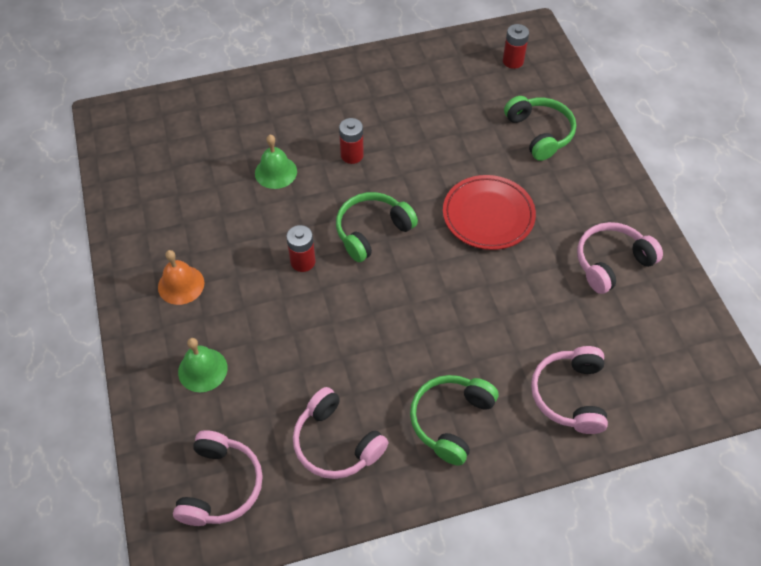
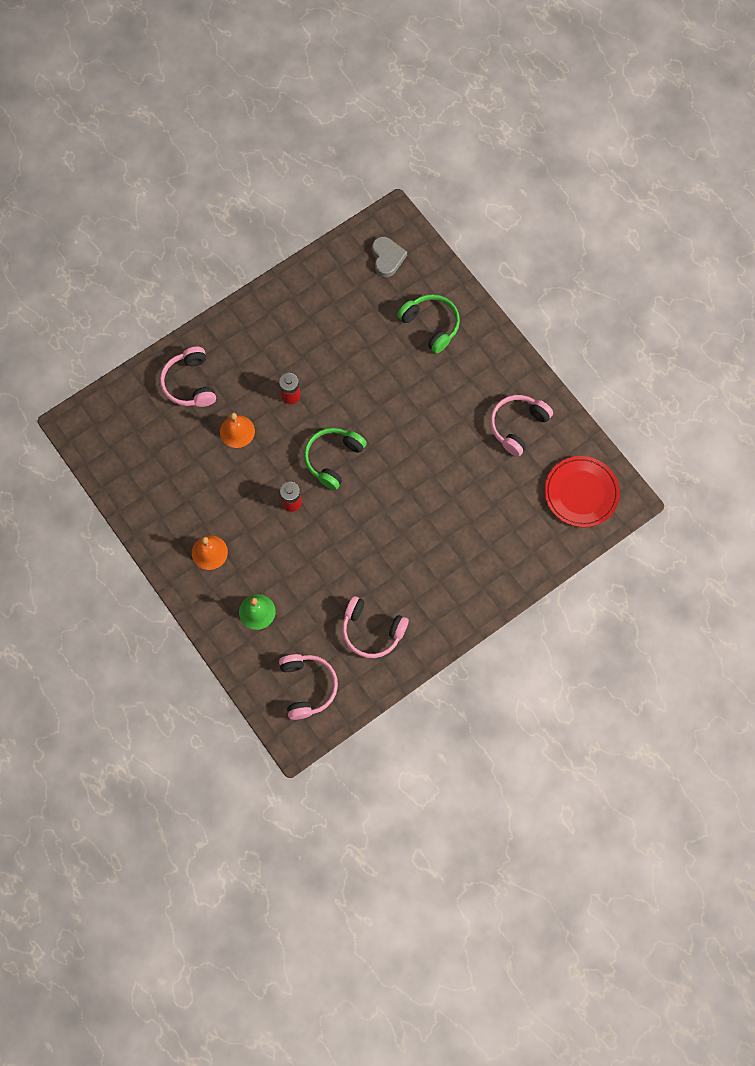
camera: 20 degrees left, 15 degrees up
(276, 172) = (237, 431): green bell -> orange bell
(450, 420) = (442, 588): green headphones -> none
(488, 215) = (415, 415): red plate -> red plate (581, 493)
(513, 61) = (387, 258): red battery -> grey heart
(569, 395) = (516, 541): pink headphones -> pink headphones (190, 383)

